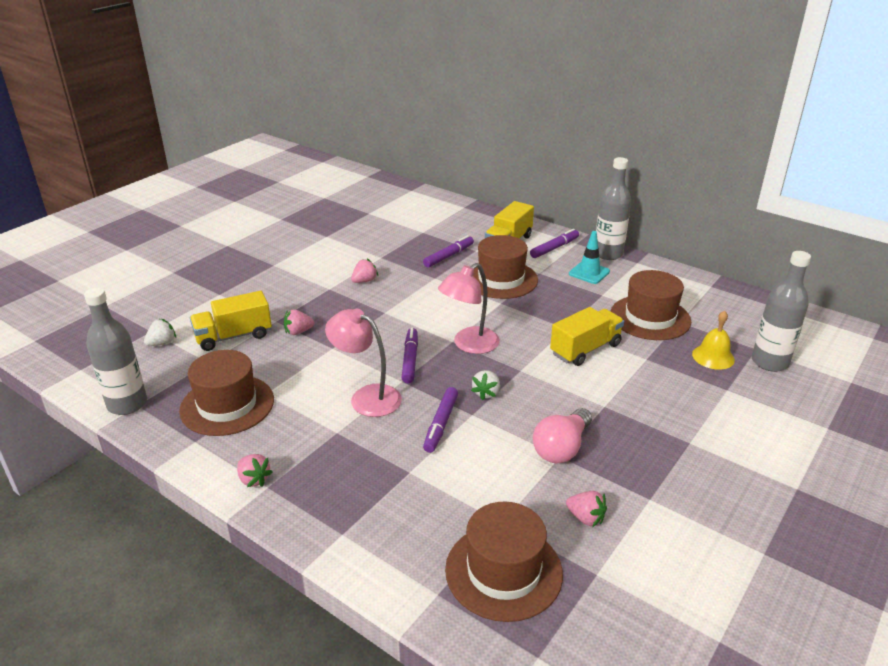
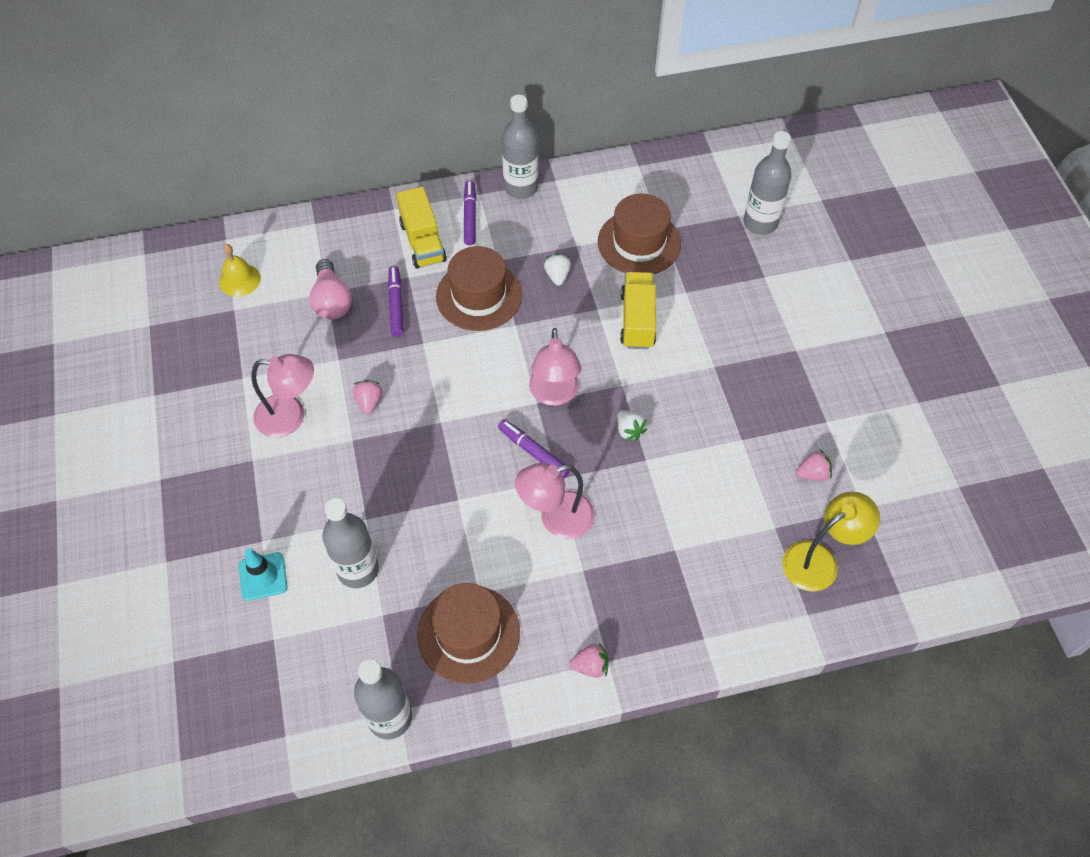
camera: 50 degrees left, 25 degrees up
(162, 343) = (308, 639): white strawberry -> white strawberry (557, 276)
(233, 336) = (358, 570): yellow truck -> grey bottle
(298, 332) = (404, 511): pink strawberry -> none
(319, 262) = (290, 417): none -> pink lamp
(440, 424) = (638, 490): purple marker -> none
(503, 571) = (819, 560): brown hat -> yellow lamp
(562, 448) = (734, 431): pink light bulb -> pink light bulb (332, 301)
(589, 273) = (535, 226): turquoise traffic cone -> turquoise traffic cone (263, 576)
(713, 357) = (723, 249): yellow bell -> yellow bell (239, 280)

